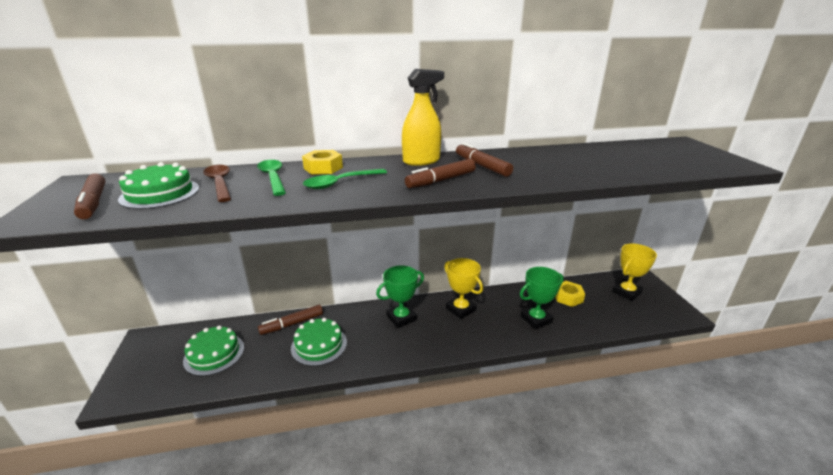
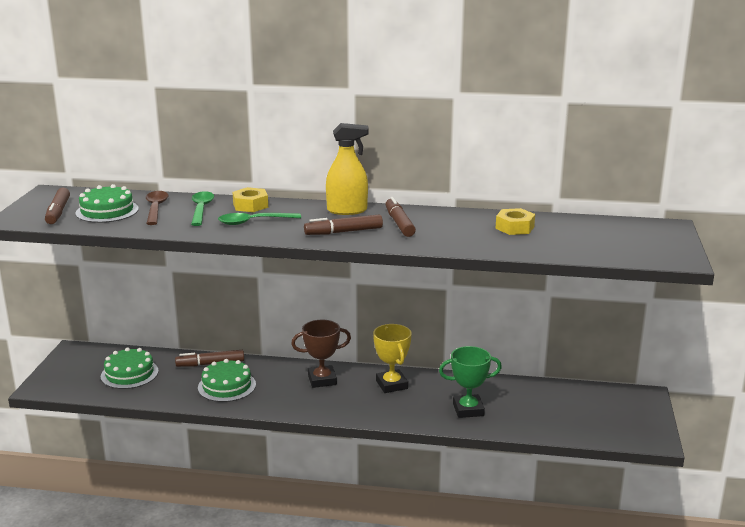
camera: 20 degrees right, 5 degrees down
(401, 318) = (322, 380): green trophy -> brown trophy
(568, 297) = (527, 397): yellow nut -> yellow nut (514, 227)
(626, 292) = (607, 407): yellow trophy -> none

